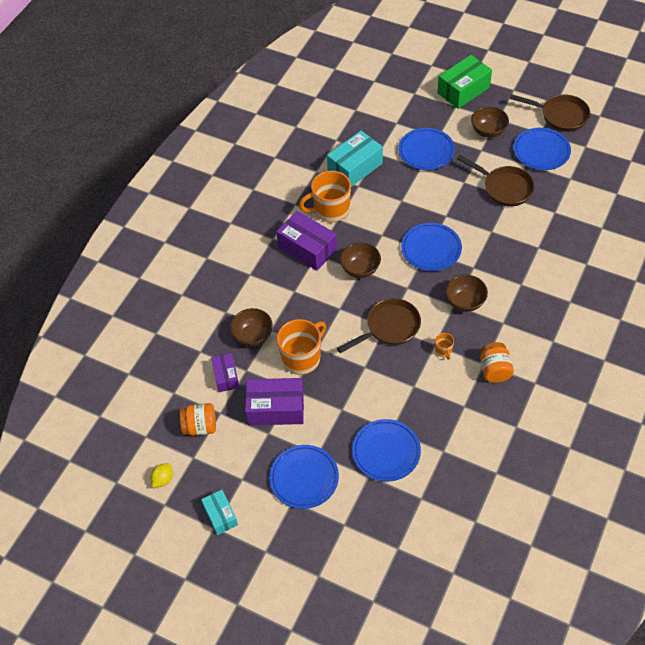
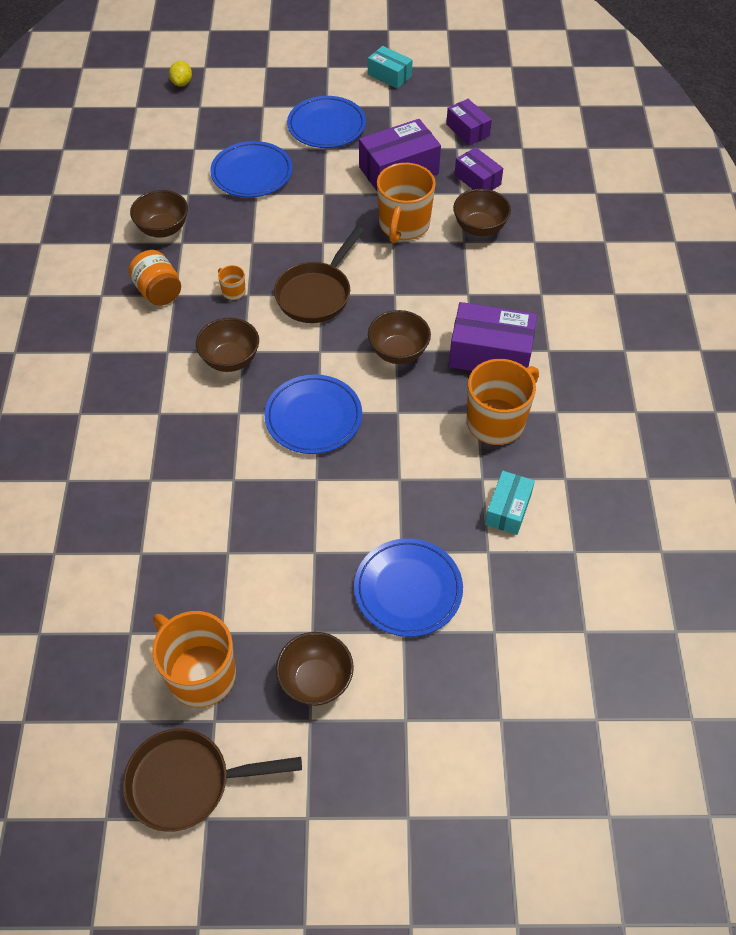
camera: 150 degrees right, 0 degrees up
(163, 479) = (468, 81): yellow lemon -> yellow lemon (182, 83)
(200, 426) = (467, 130): orange jar -> purple box
(355, 167) = (508, 509): turquoise box -> turquoise box, size x0.59
(463, 90) = (409, 770): green box -> none
(473, 424) = (163, 229): none -> brown bowl
(504, 188) = (241, 567): brown pan -> none
(541, 151) = (200, 674): blue plate -> orange mug

